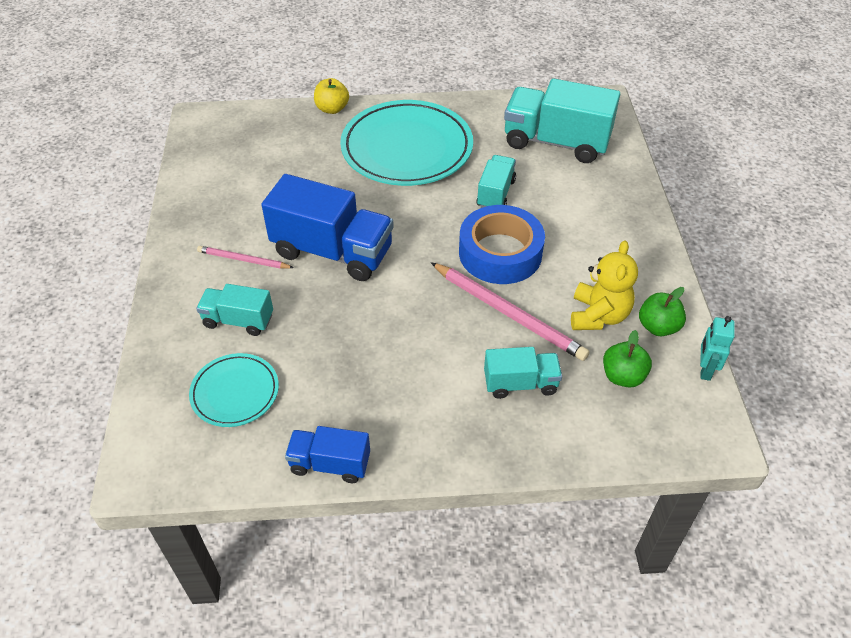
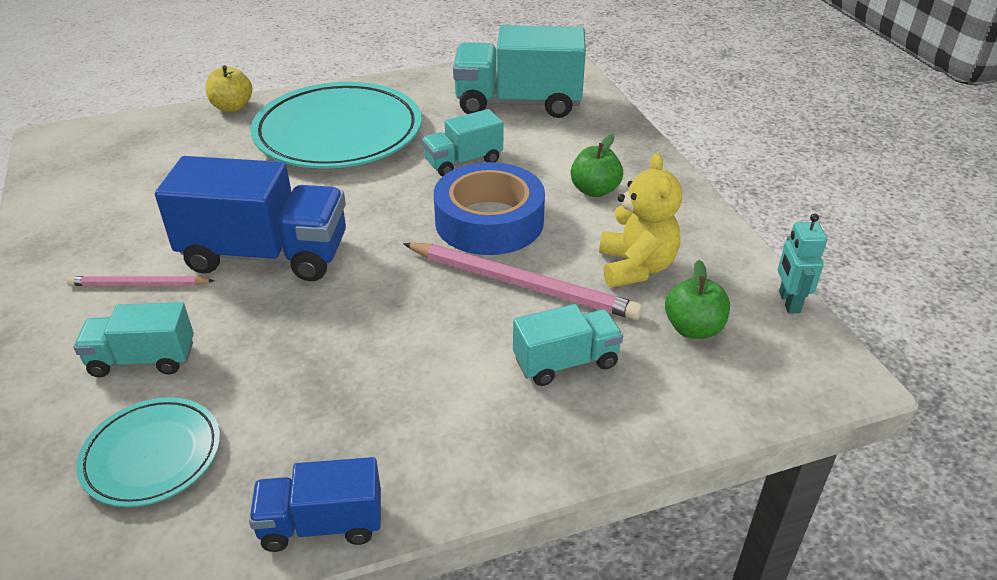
camera: 15 degrees left, 10 degrees down
(495, 193) = (463, 162): turquoise truck -> turquoise truck turned 120 degrees counterclockwise
(658, 327) = (712, 266): green apple -> green apple (595, 190)

